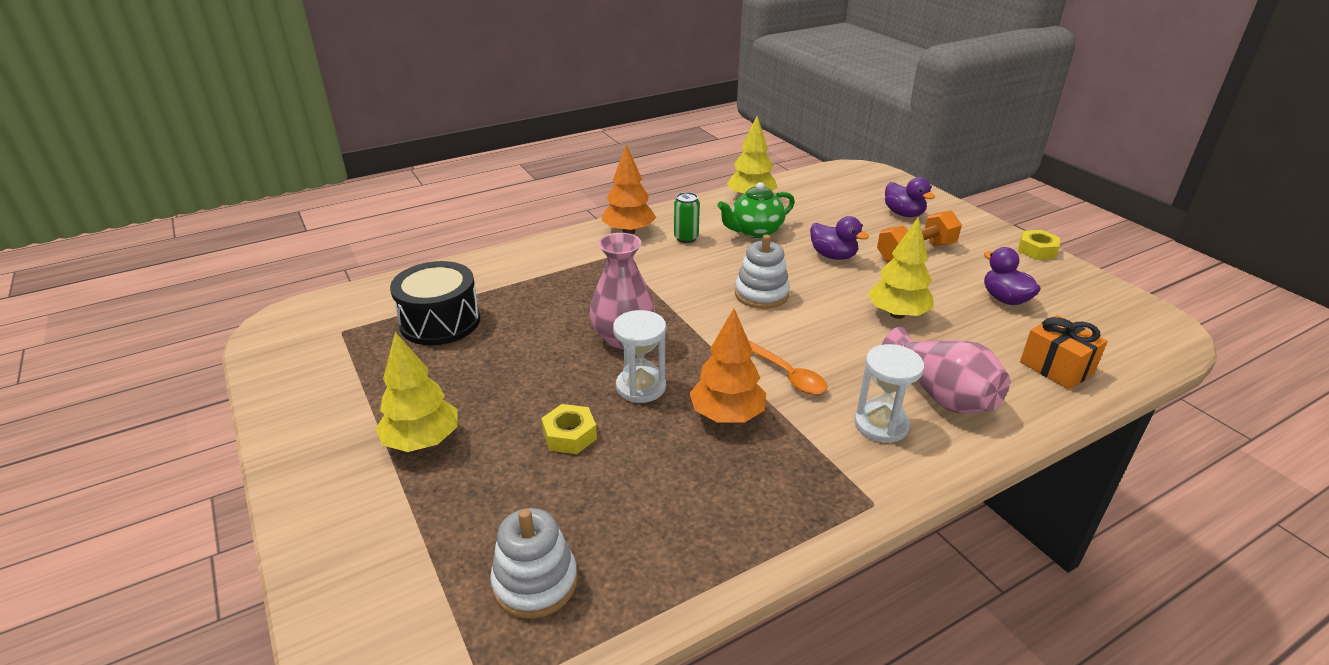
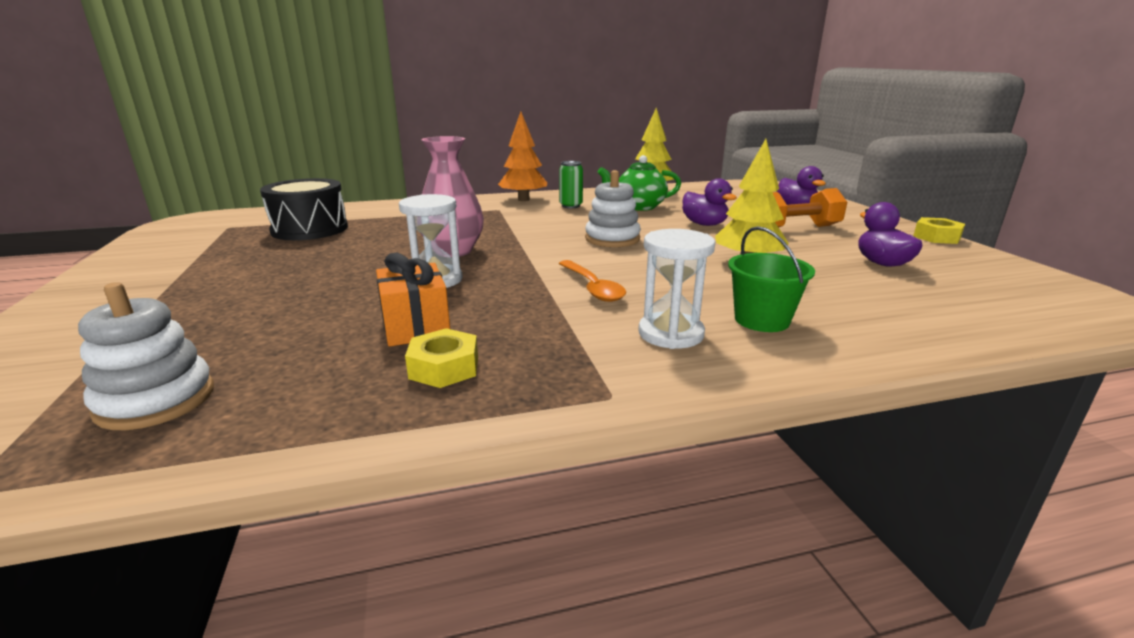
camera: 15 degrees right, 10 degrees down
(422, 441) = (198, 290): yellow tree -> none
(570, 435) = (331, 302): yellow nut -> yellow nut (444, 367)
(727, 415) = (501, 307): orange tree -> none
(940, 395) = (761, 320): pink vase -> green bucket
(1056, 367) = (927, 316): orange gift -> orange gift (415, 326)

